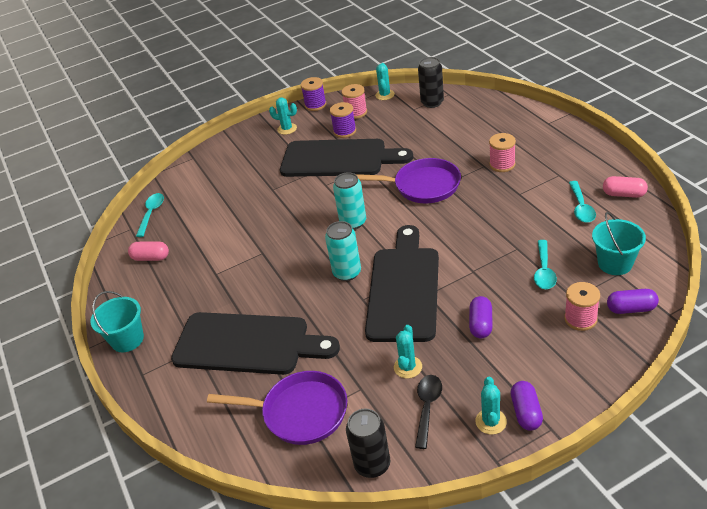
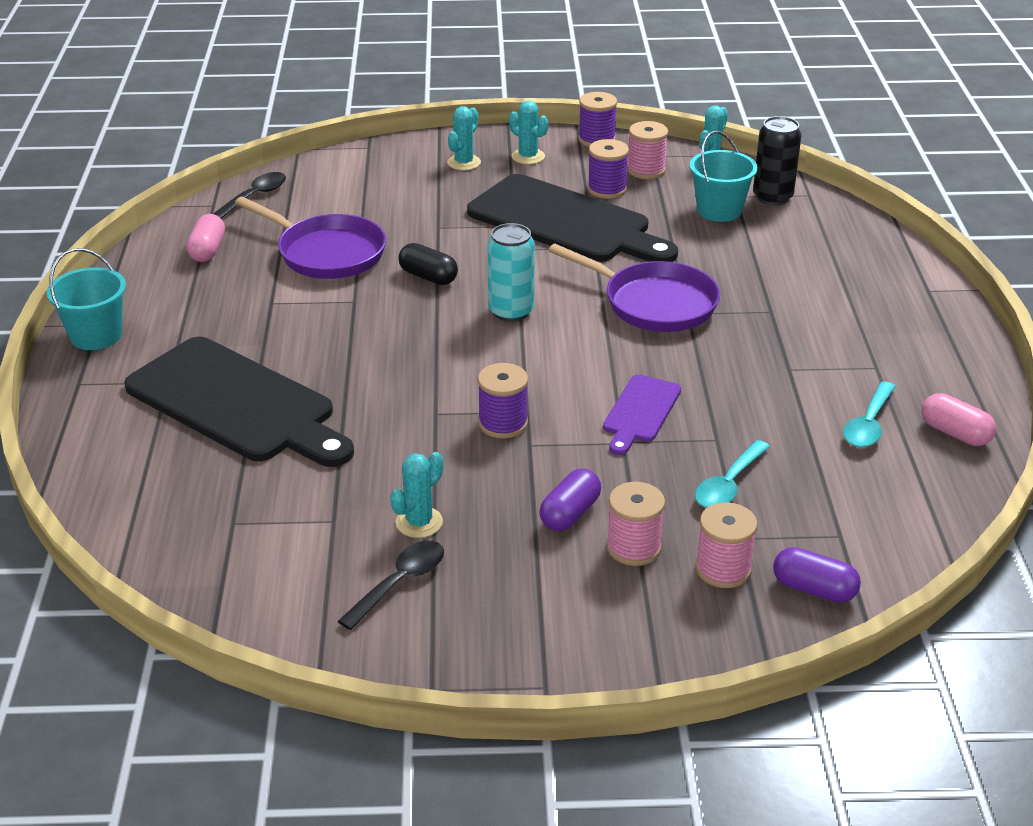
camera: 20 degrees right, 5 degrees down
(151, 214) = (254, 197): turquoise spoon -> black spoon
(151, 258) = (207, 250): pink capsule -> pink capsule turned 60 degrees clockwise
(291, 221) = (428, 277): none -> black capsule
(299, 412) = (229, 513): purple pan -> purple pan (326, 253)
(347, 272) = (444, 371): turquoise can -> none
(372, 464) = (265, 616): black can -> none
(403, 289) = (503, 424): black cutting board -> purple spool
(467, 250) = (640, 412): none -> purple cutting board
(491, 421) = (469, 639): turquoise cactus -> turquoise cactus (464, 163)
(502, 164) = (800, 320): pink spool -> pink spool (633, 548)
(526, 412) = (529, 650): purple capsule -> none
(615, 263) = (848, 520): turquoise bucket -> turquoise bucket (719, 210)

